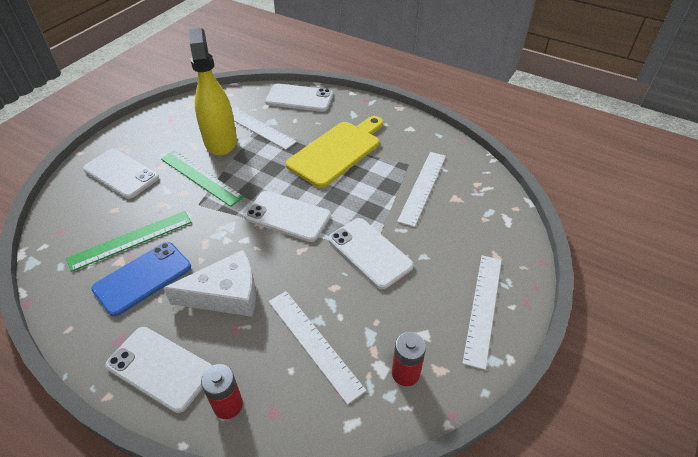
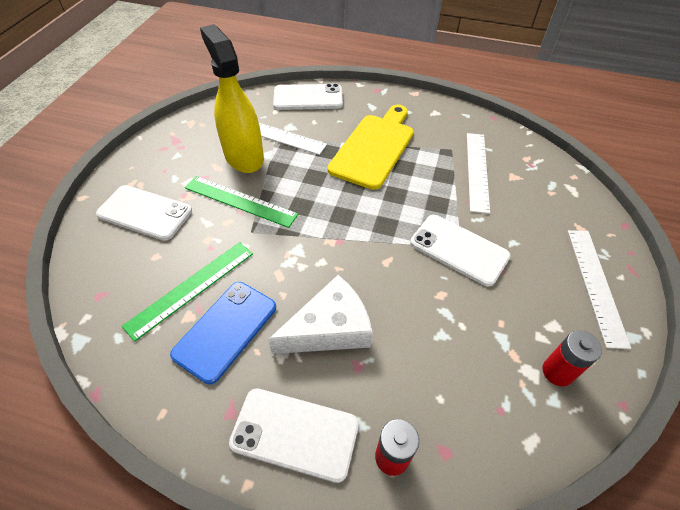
camera: 15 degrees left, 5 degrees up
(287, 216) = (355, 227): white phone -> none
(314, 343) = (450, 362): white ruler -> none

